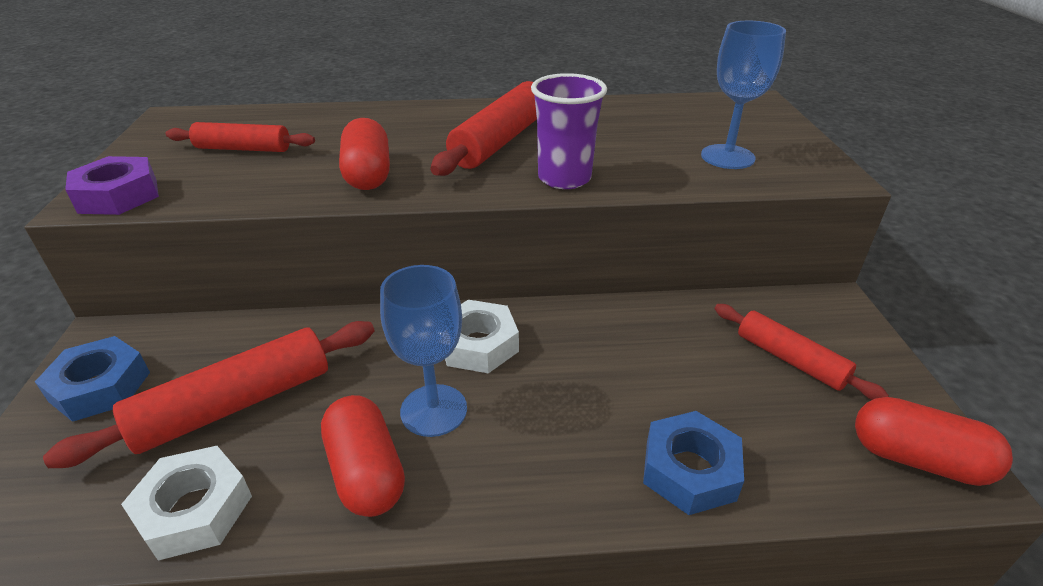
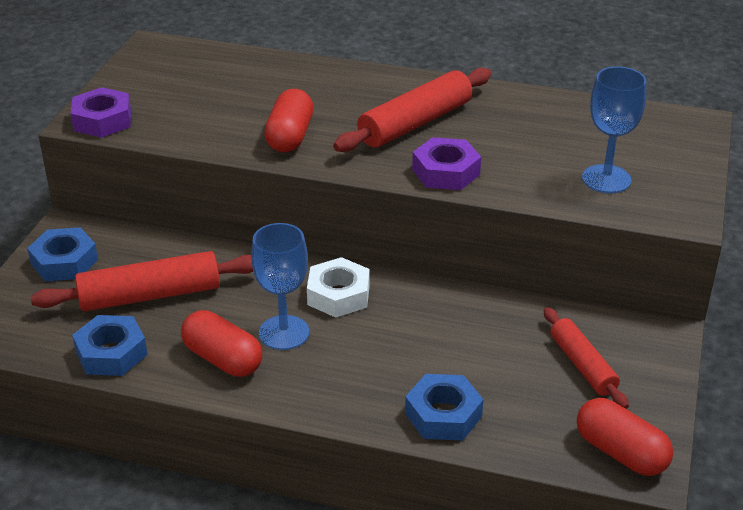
camera: 20 degrees right, 0 degrees up
(194, 510) = (111, 353): white nut -> blue nut
(243, 149) = (201, 92): red rolling pin -> none
(366, 472) = (223, 359): red capsule -> red capsule turned 45 degrees counterclockwise
(564, 178) = (446, 172): purple cup -> purple nut

